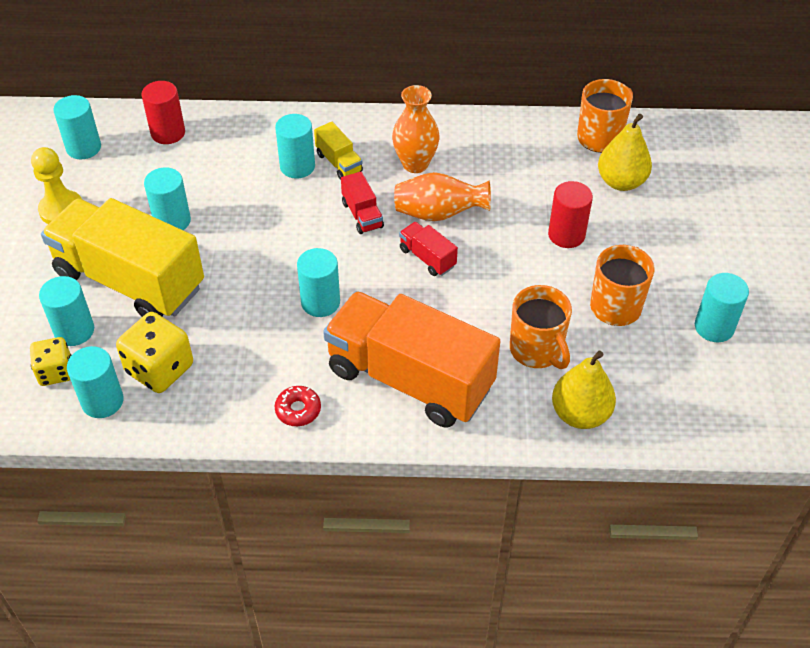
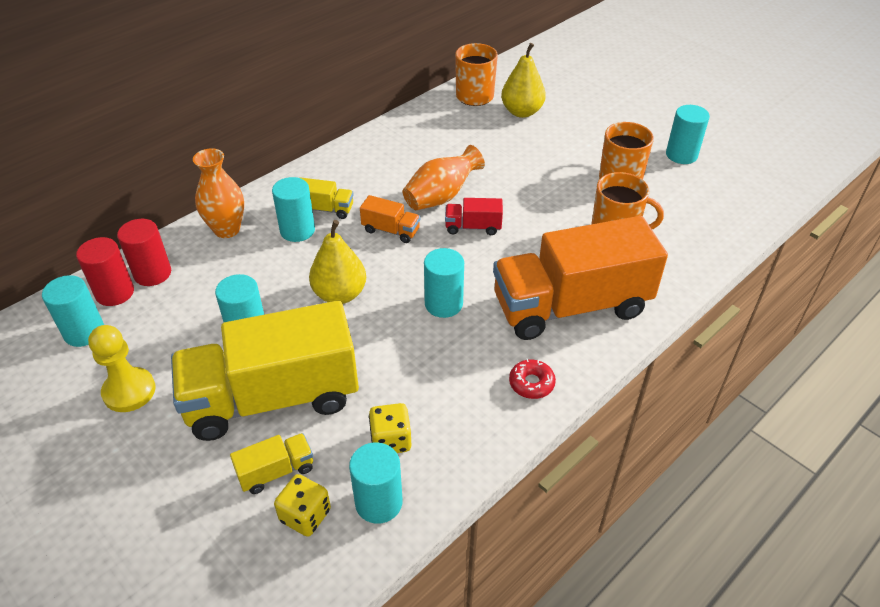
camera: 45 degrees left, 5 degrees down
(74, 331) = (276, 471): turquoise cylinder -> yellow truck
(160, 369) = (391, 440): yellow dice -> yellow dice, size x0.65
(362, 215) = (391, 230): red truck -> orange truck
(415, 164) = (381, 177): orange vase -> orange vase (227, 229)
(566, 235) = (535, 159): red cylinder -> red cylinder (115, 293)
(580, 414) = (690, 250): yellow pear -> yellow pear (340, 294)

